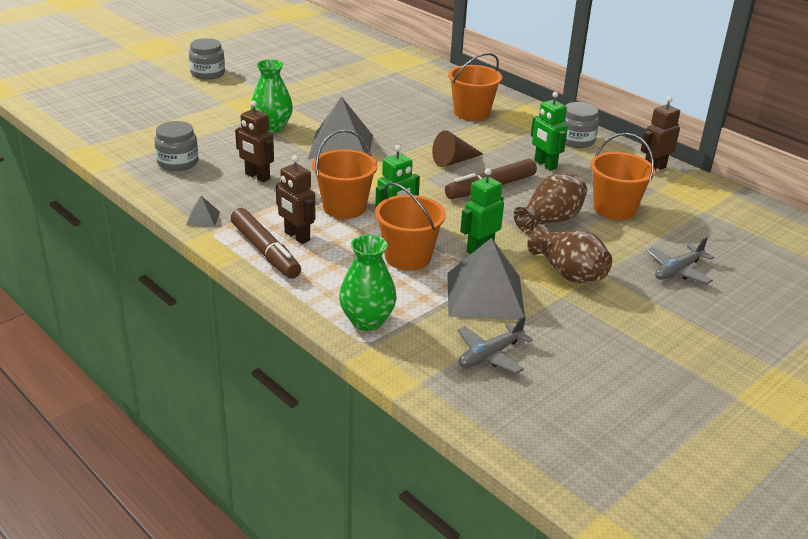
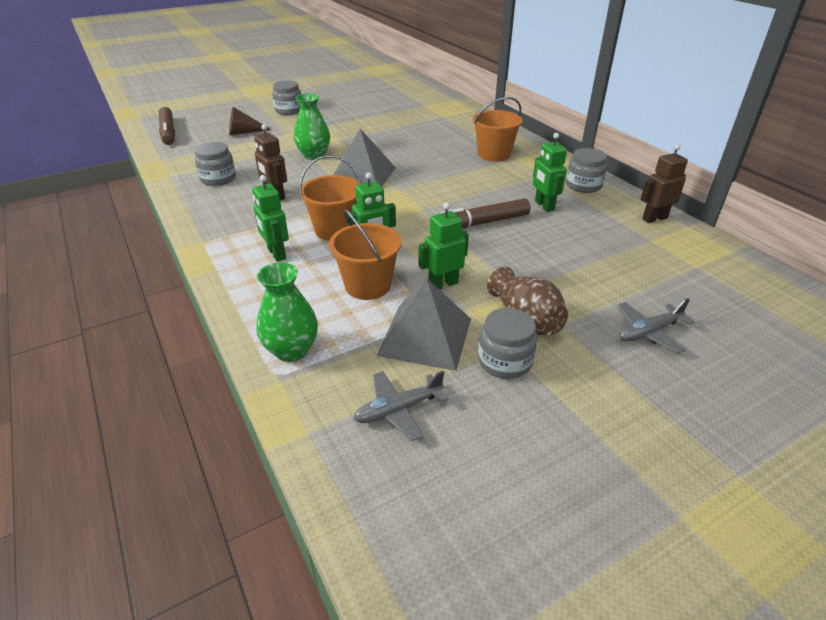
camera: 15 degrees right, 5 degrees up
(203, 218) = (206, 229): grey pyramid -> none
(265, 251) = (239, 265): brown marker -> brown marker (168, 132)
(297, 236) = (276, 254): brown robot -> green robot
(454, 161) = (457, 196): brown cone -> brown cone (244, 132)
(550, 220) = (527, 261): brown vase -> none
(564, 307) = (504, 361): none -> grey jar
(614, 209) = (599, 256): orange bucket -> none

